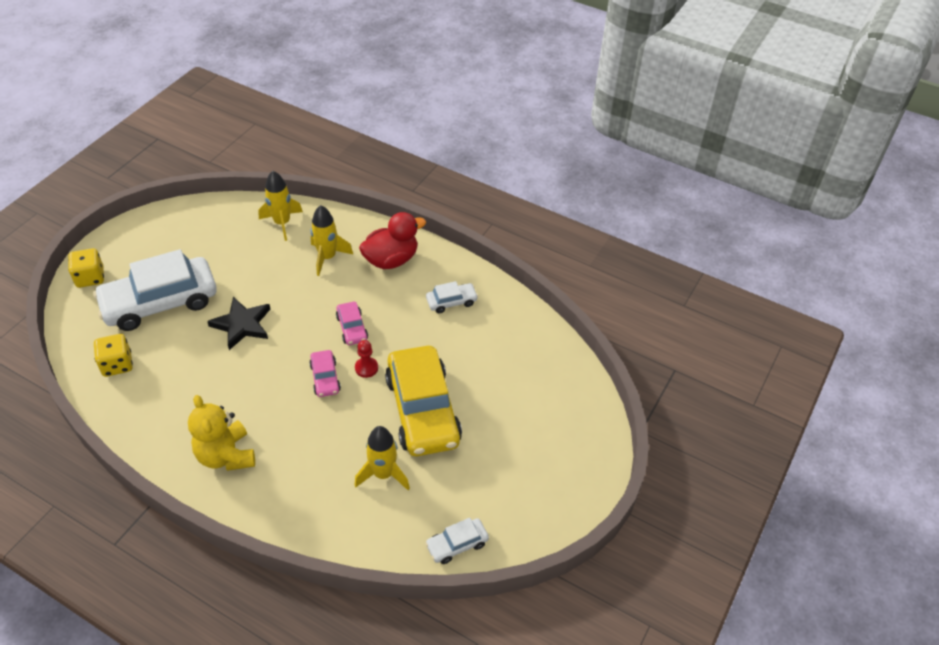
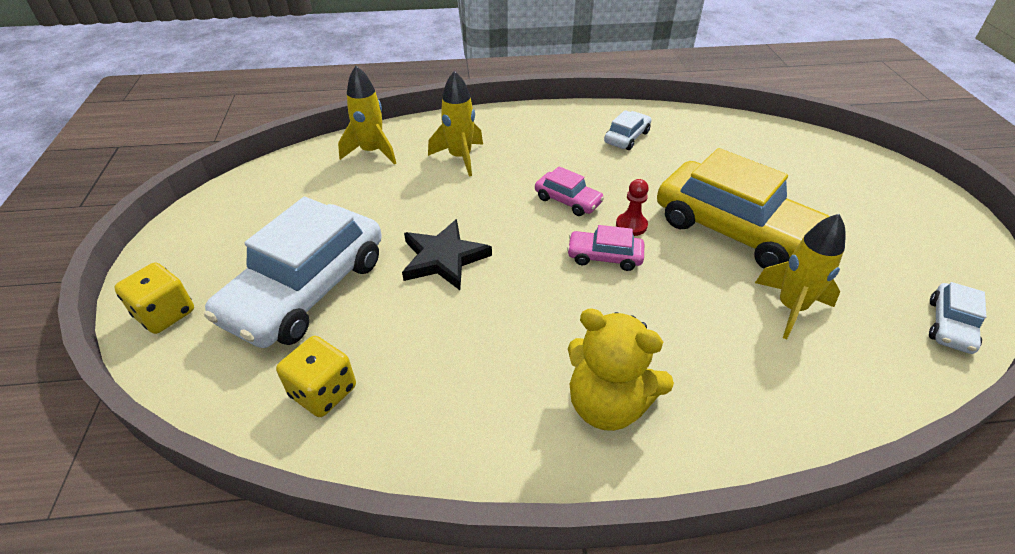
camera: 35 degrees left, 5 degrees down
(325, 378) = (604, 256): pink car -> pink car turned 150 degrees clockwise
(391, 260) = (526, 132): red duck -> none

